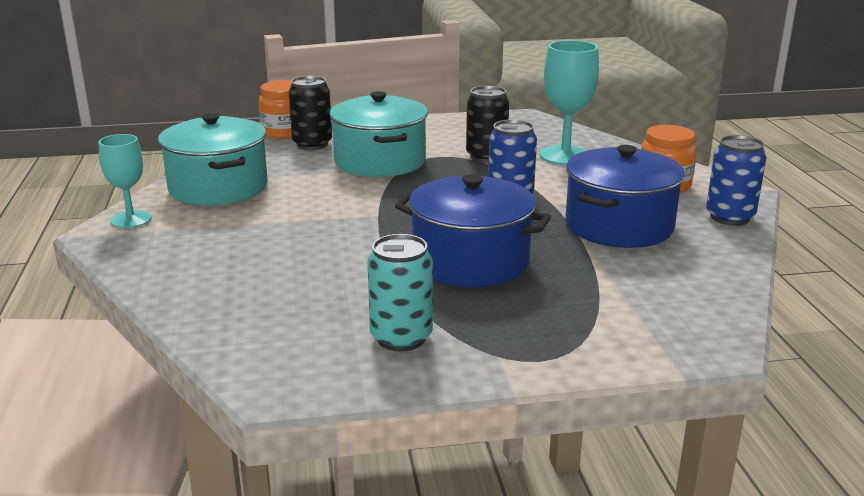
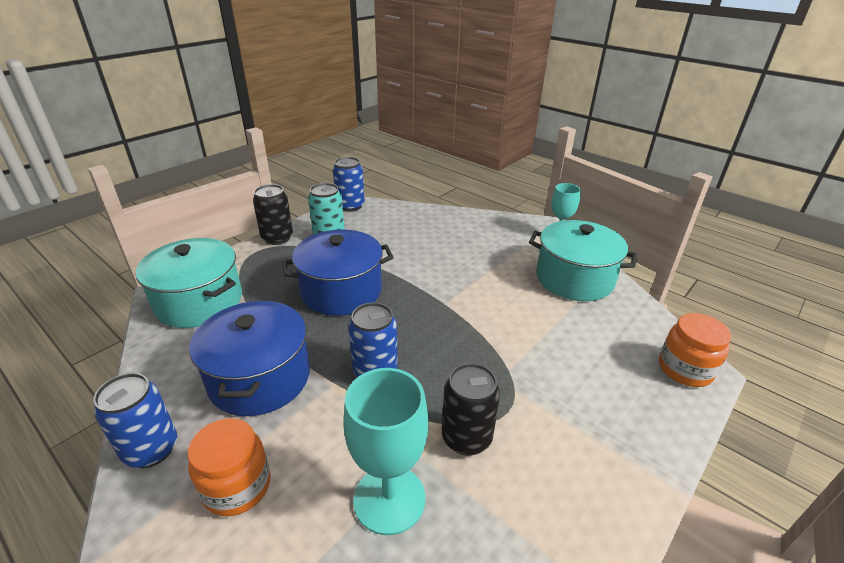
camera: 140 degrees right, 10 degrees up
(287, 385) = (350, 206): none -> blue can
(312, 144) = (628, 363): black can -> black can (277, 238)
(380, 161) = (538, 368): turquoise pot -> turquoise pot (199, 302)

